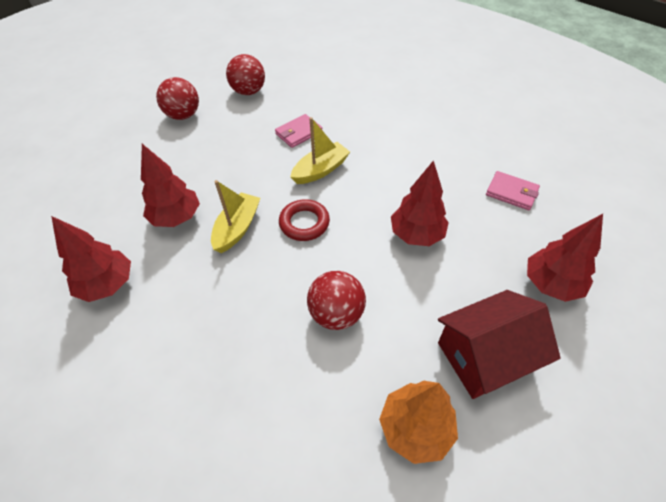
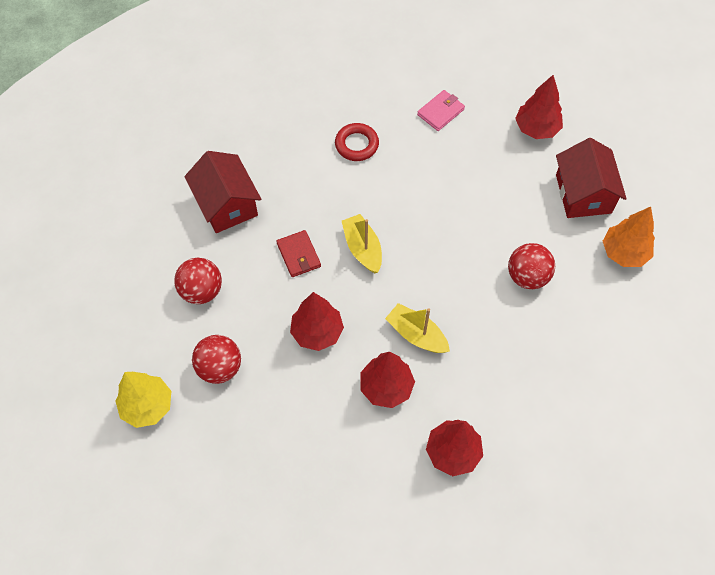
camera: 75 degrees left, 10 degrees up
(148, 90) = (147, 406): none -> yellow tree
(299, 133) = (298, 255): pink wallet -> red wallet
(304, 223) = (427, 278): red ring -> red ring (356, 144)
(331, 85) = (227, 204): none -> red house
(416, 234) = (465, 197): red tree -> red tree (317, 332)

